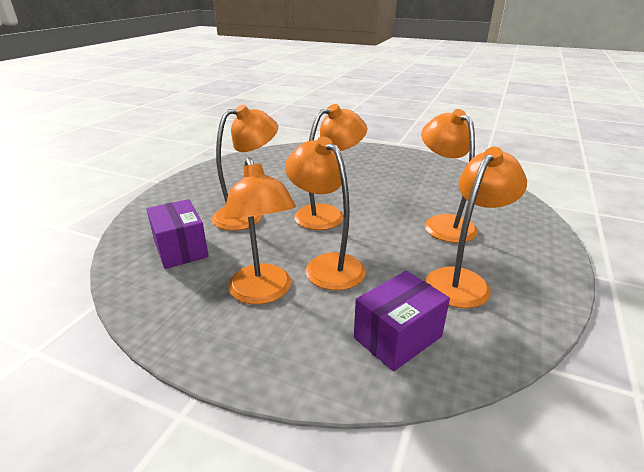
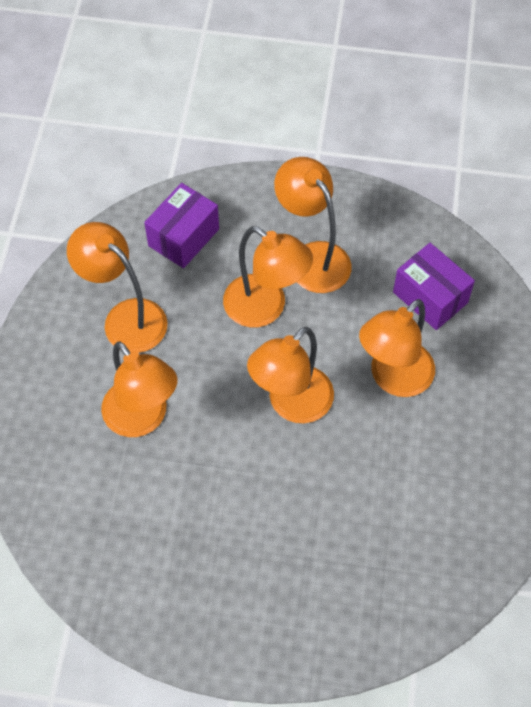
camera: 165 degrees right, 30 degrees up
(463, 280) = (125, 317): orange lamp -> orange lamp turned 105 degrees clockwise

